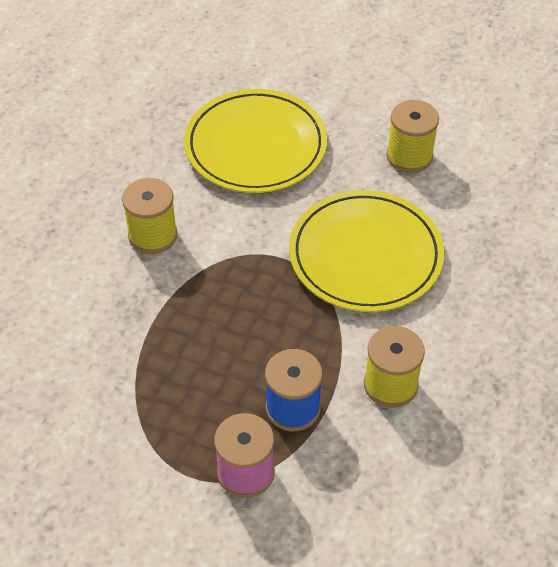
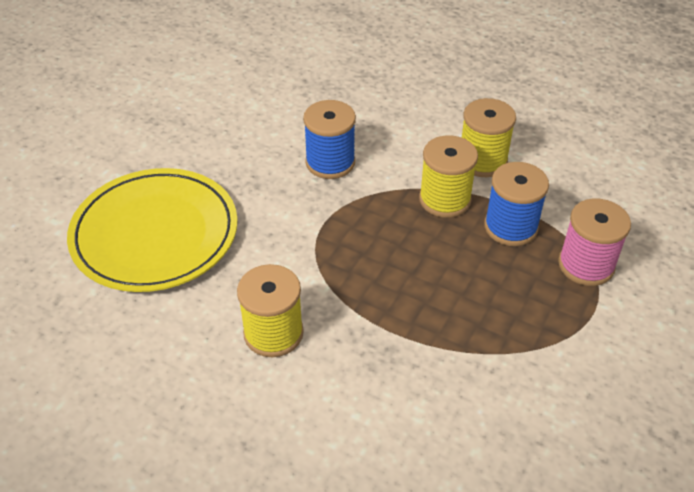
camera: 85 degrees left, 5 degrees down
(365, 255) = (330, 162): yellow plate -> blue spool
(409, 156) = (207, 121): yellow spool -> yellow spool (444, 199)

